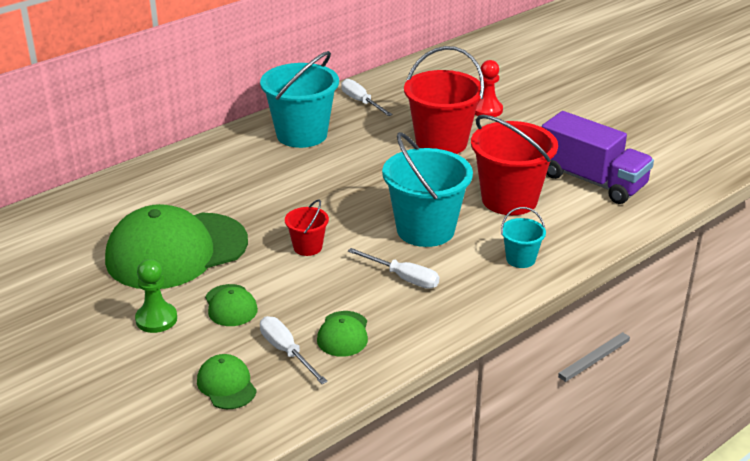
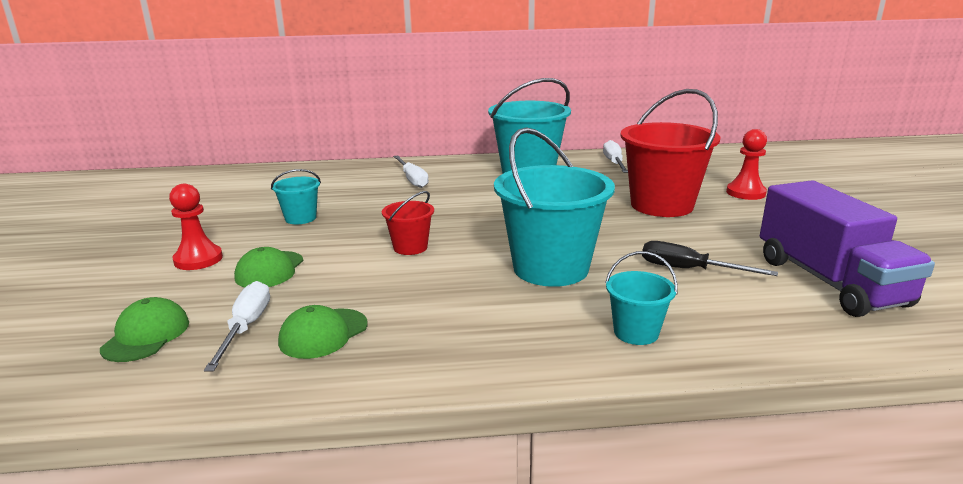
camera: 35 degrees right, 10 degrees down
(156, 319) = (198, 259): green pawn -> red pawn
(176, 251) = (300, 218): green cap -> turquoise bucket
(403, 278) = (465, 303): white screwdriver -> white screwdriver (412, 180)
(509, 199) = (689, 270): red bucket -> black screwdriver

